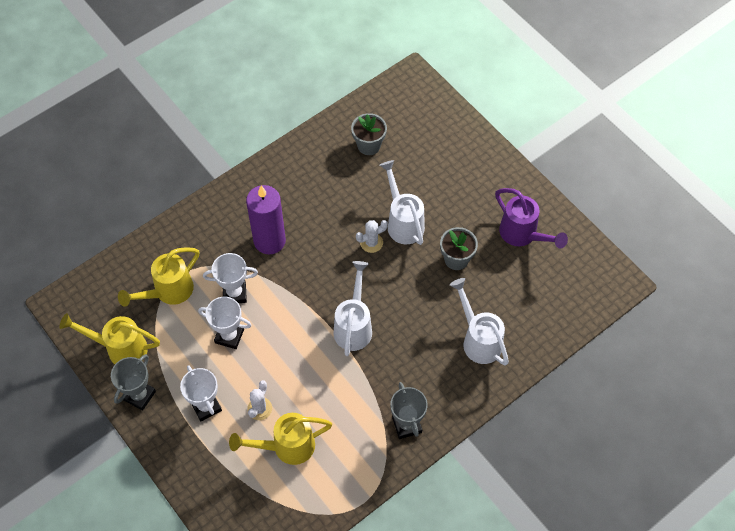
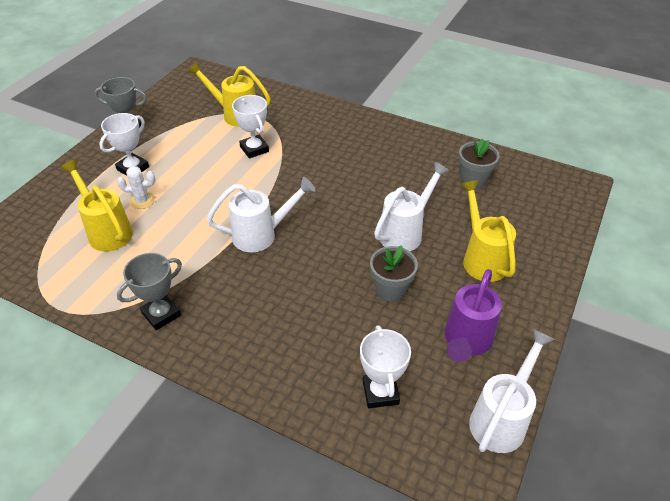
camera: 65 degrees right, 15 degrees down
(120, 348) = (170, 108): yellow watering can -> yellow watering can (481, 258)
(229, 336) = (209, 159): white trophy -> white trophy (380, 392)
(269, 241) = (321, 152): purple candle -> none
(371, 243) = (364, 217): white cactus -> none
(478, 339) = (299, 344): white watering can -> white watering can (502, 418)

